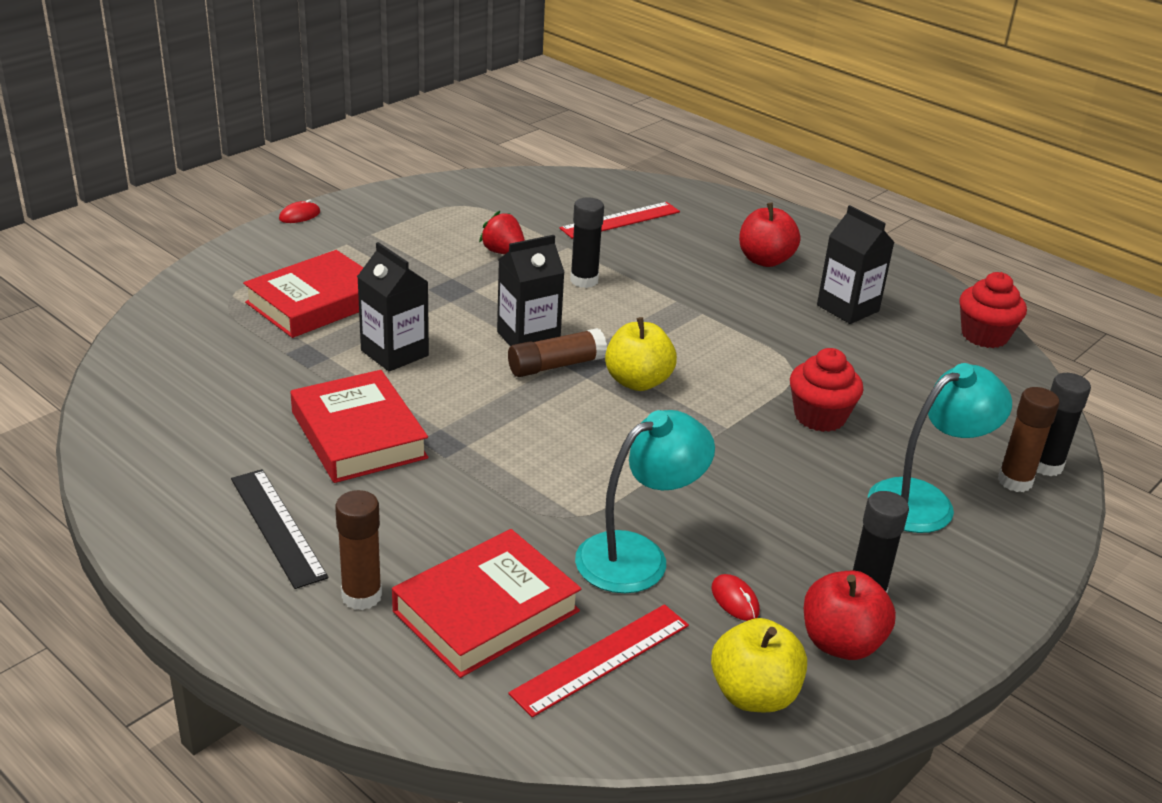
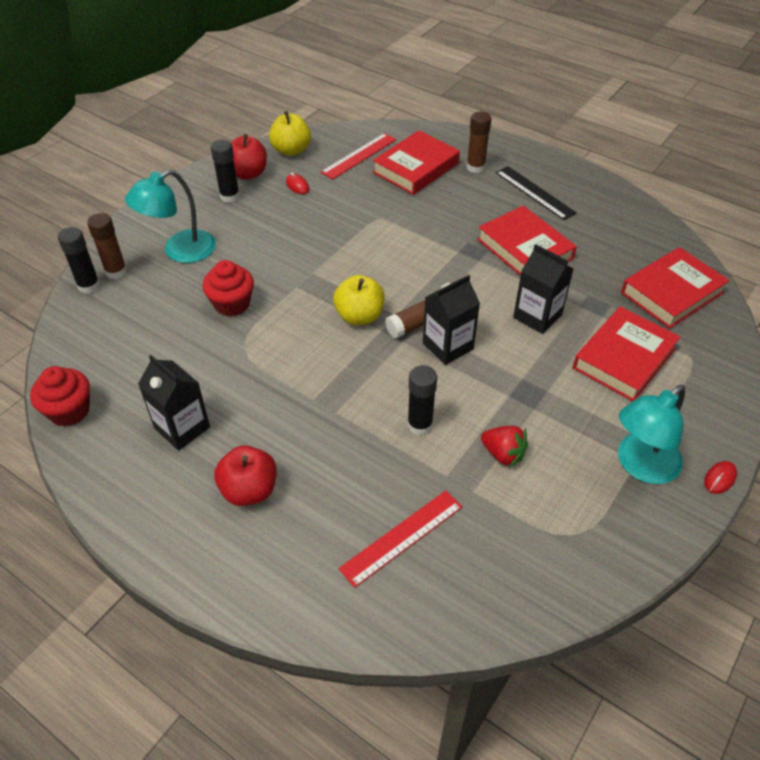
camera: 175 degrees right, 15 degrees up
(187, 355) = (671, 293): none -> red book
(637, 555) = (347, 200): turquoise lamp -> turquoise lamp (640, 466)

